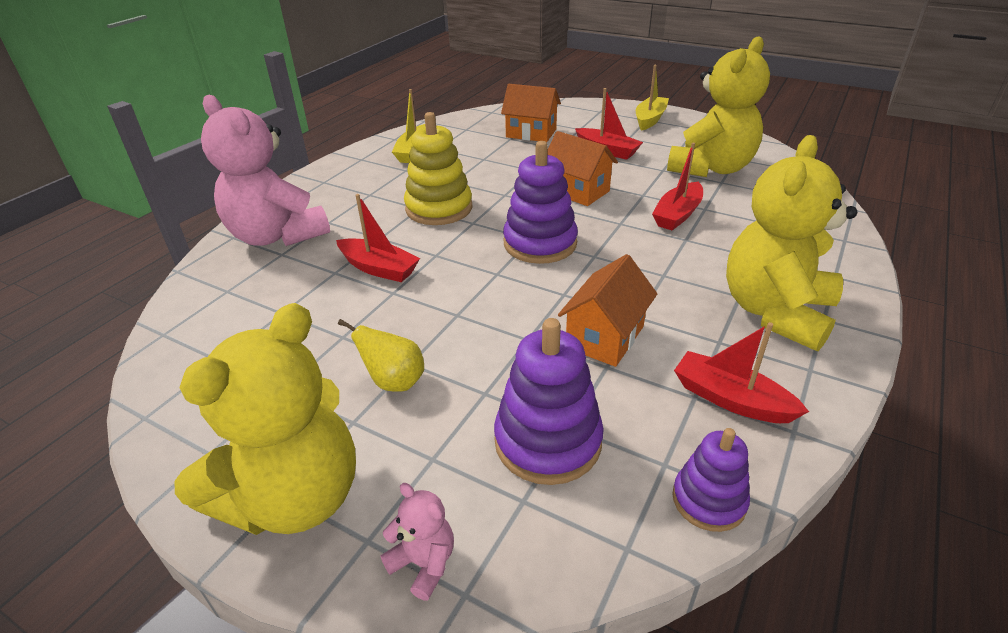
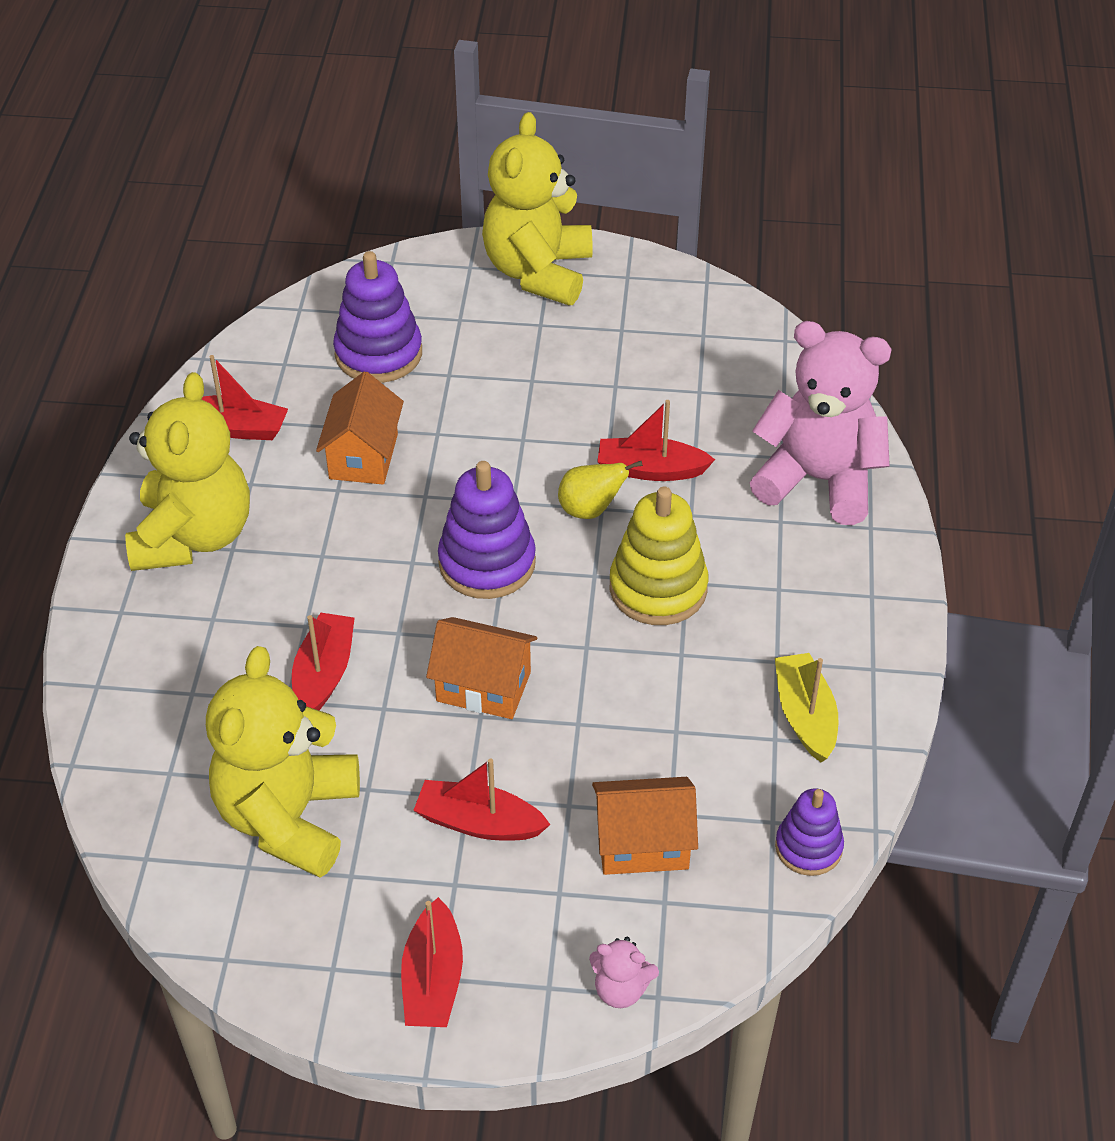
camera: 155 degrees right, 10 degrees up
(394, 382) = (532, 361): yellow pear -> yellow pear (590, 510)
(424, 563) = (426, 267): pink teddy bear -> pink teddy bear (620, 989)
(650, 119) = (433, 979): yellow boat -> red boat
(708, 500) = (249, 349): purple stacking toy -> purple stacking toy (808, 847)

